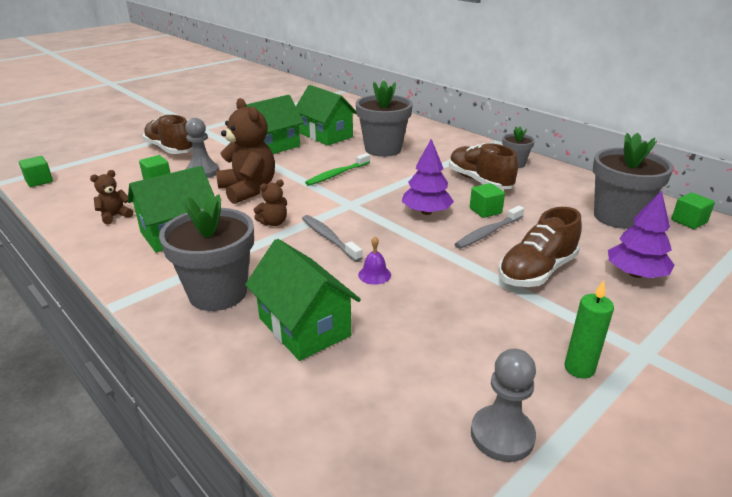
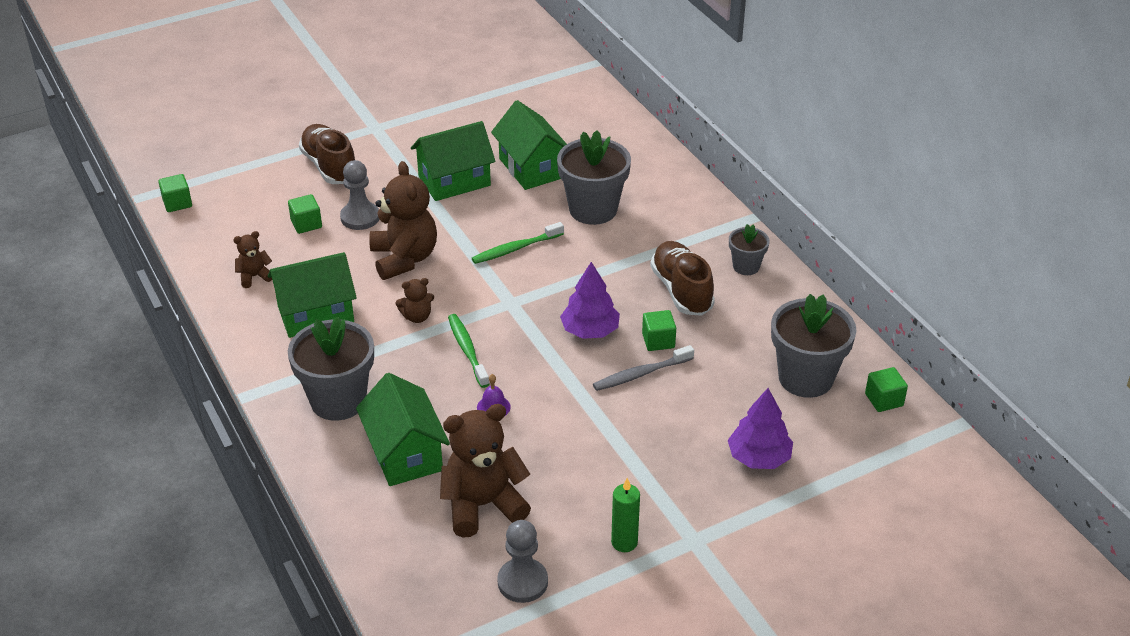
camera: 15 degrees right, 10 degrees up
(329, 238) = (467, 350): grey toothbrush -> green toothbrush
(410, 360) = (483, 505): none -> brown teddy bear
(537, 271) = (659, 434): brown shoe -> none

